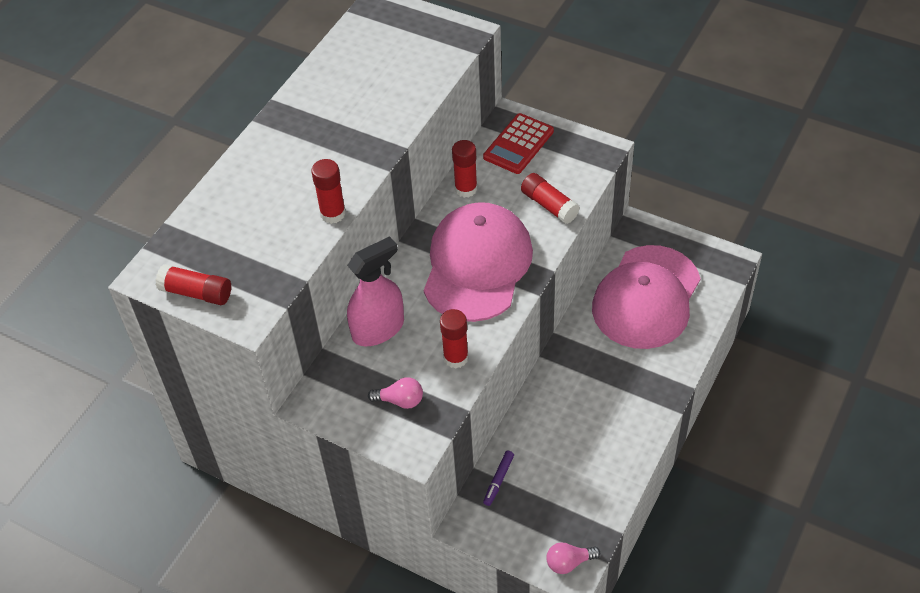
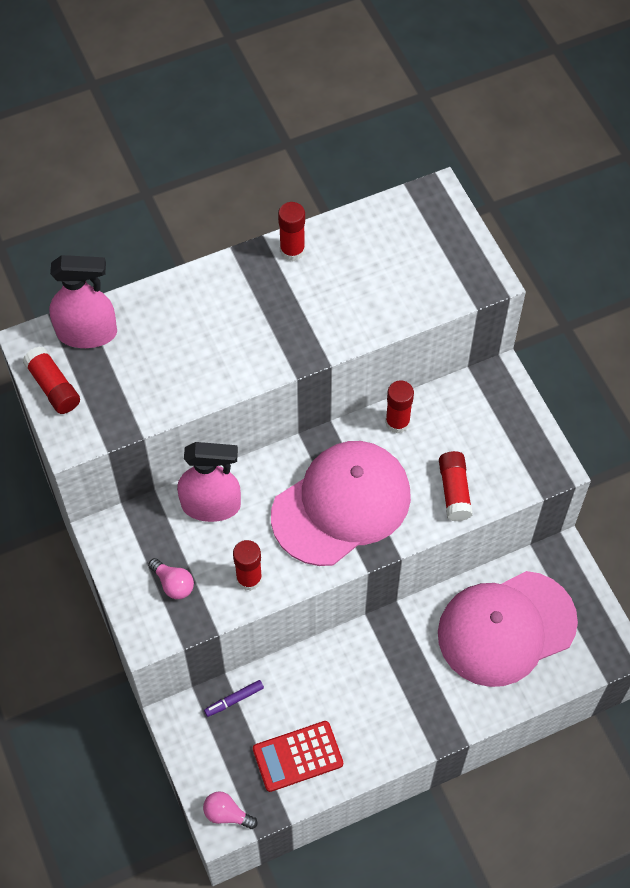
camera: 35 degrees right, 10 degrees up
(190, 240) = (87, 333): none -> pink spray bottle
(333, 214) = (216, 388): red glue stick -> red glue stick (292, 250)
(518, 144) = (483, 409): red calculator -> red calculator (297, 756)

